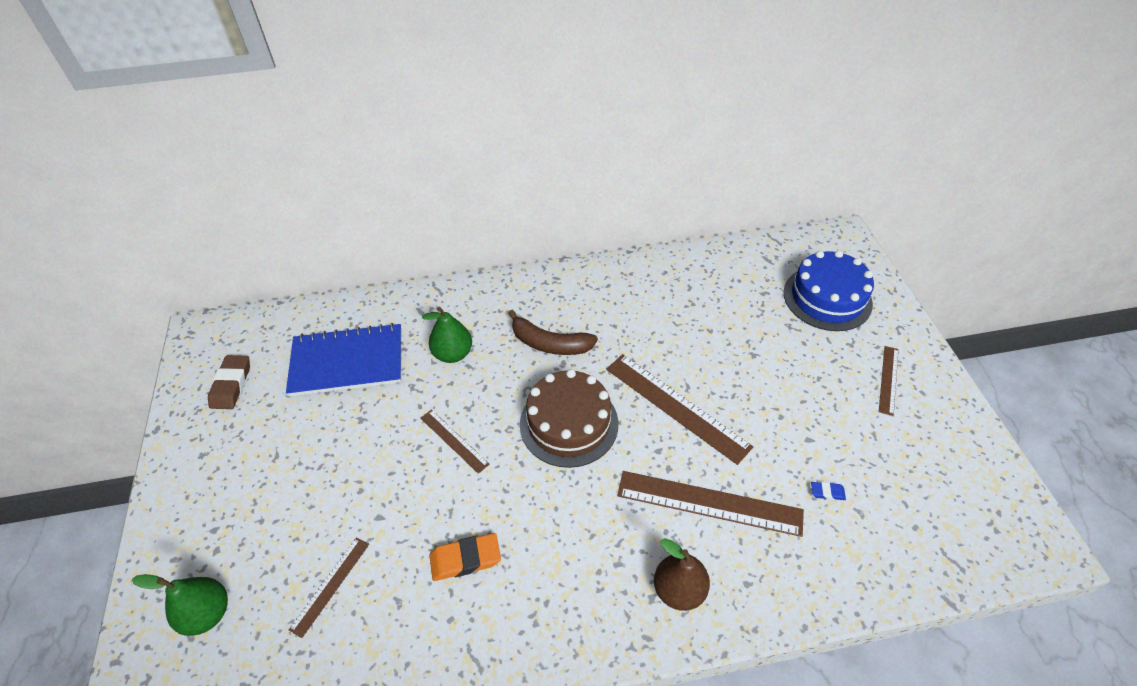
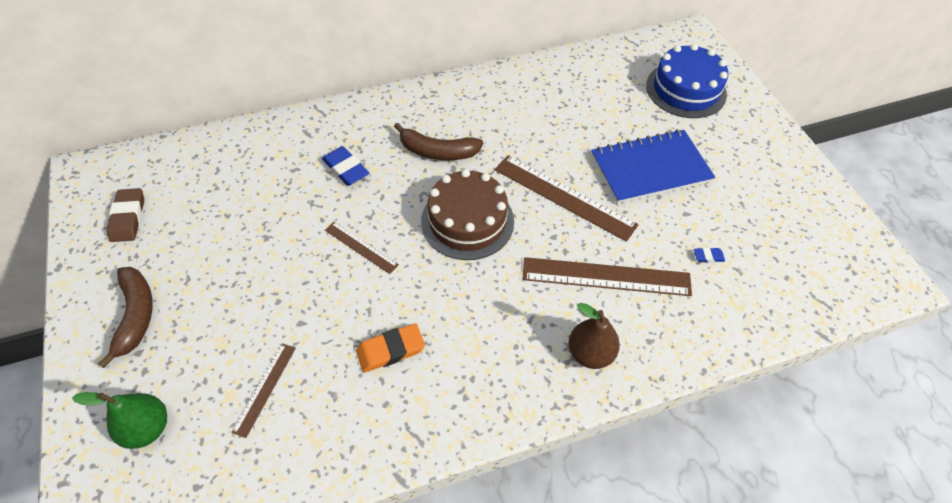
camera: 10 degrees left, 5 degrees up
(219, 490) = (136, 316): none -> brown banana
(347, 361) = (242, 185): blue notebook -> blue notebook (650, 168)
(453, 354) = (346, 169): green pear -> blue eraser
(888, 379) = (748, 156): brown ruler -> none

